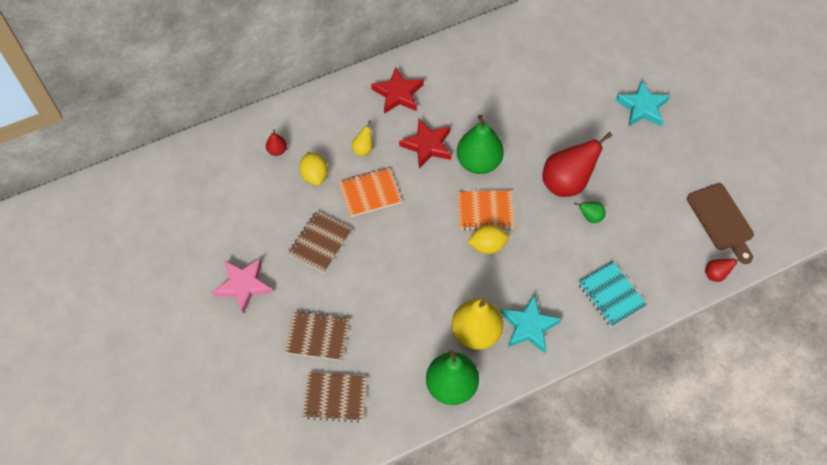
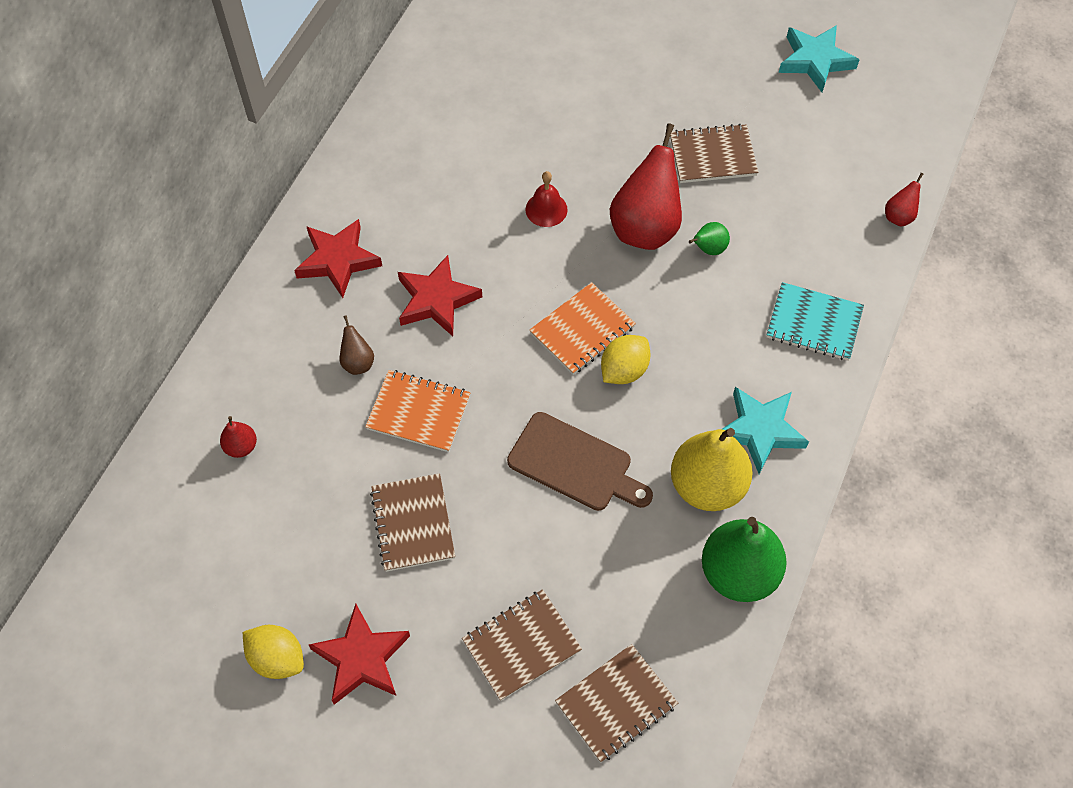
camera: 40 degrees left, 0 degrees up
(243, 285) = (362, 658): pink star -> red star
(314, 175) = (324, 442): yellow lemon -> yellow lemon (277, 658)
(363, 149) = (357, 362): yellow pear -> brown pear
(370, 193) = (418, 412): orange notebook -> orange notebook turned 75 degrees clockwise
(478, 162) = (519, 276): green pear -> none
(523, 138) = (546, 209): none -> red bell
(639, 170) = (712, 156): none -> brown notebook
(642, 107) = (648, 80): turquoise star -> turquoise star (815, 61)
(721, 220) = (849, 151): brown cutting board -> brown cutting board (575, 464)

